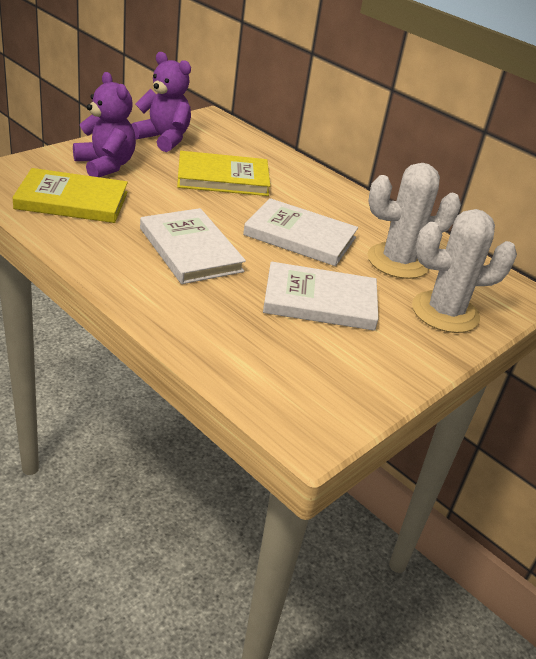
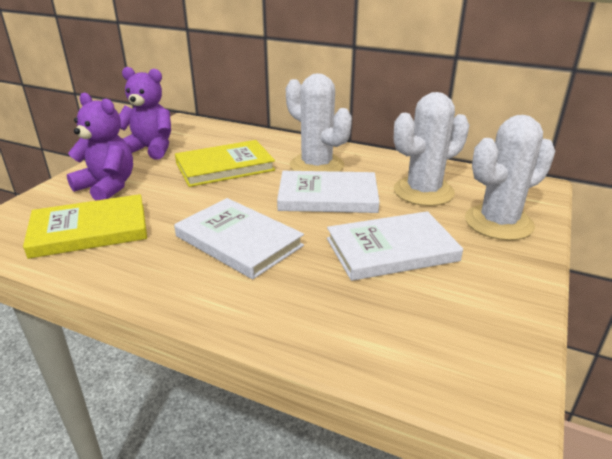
camera: 15 degrees left, 5 degrees down
(312, 204) = (316, 166): none -> white cactus

